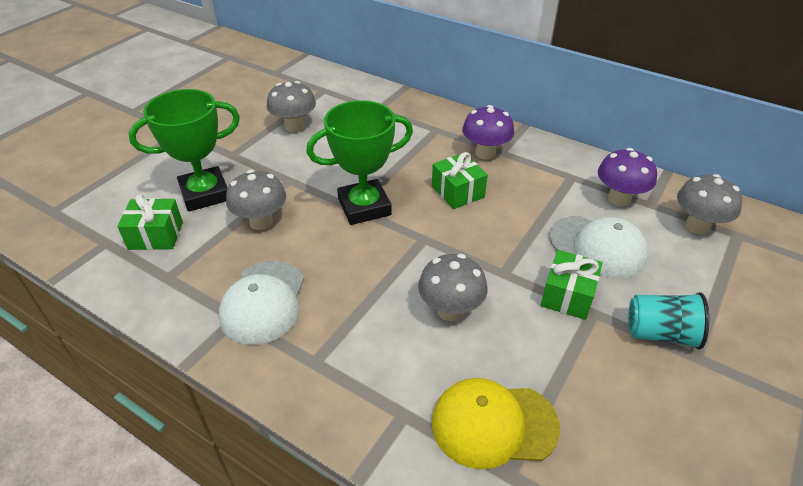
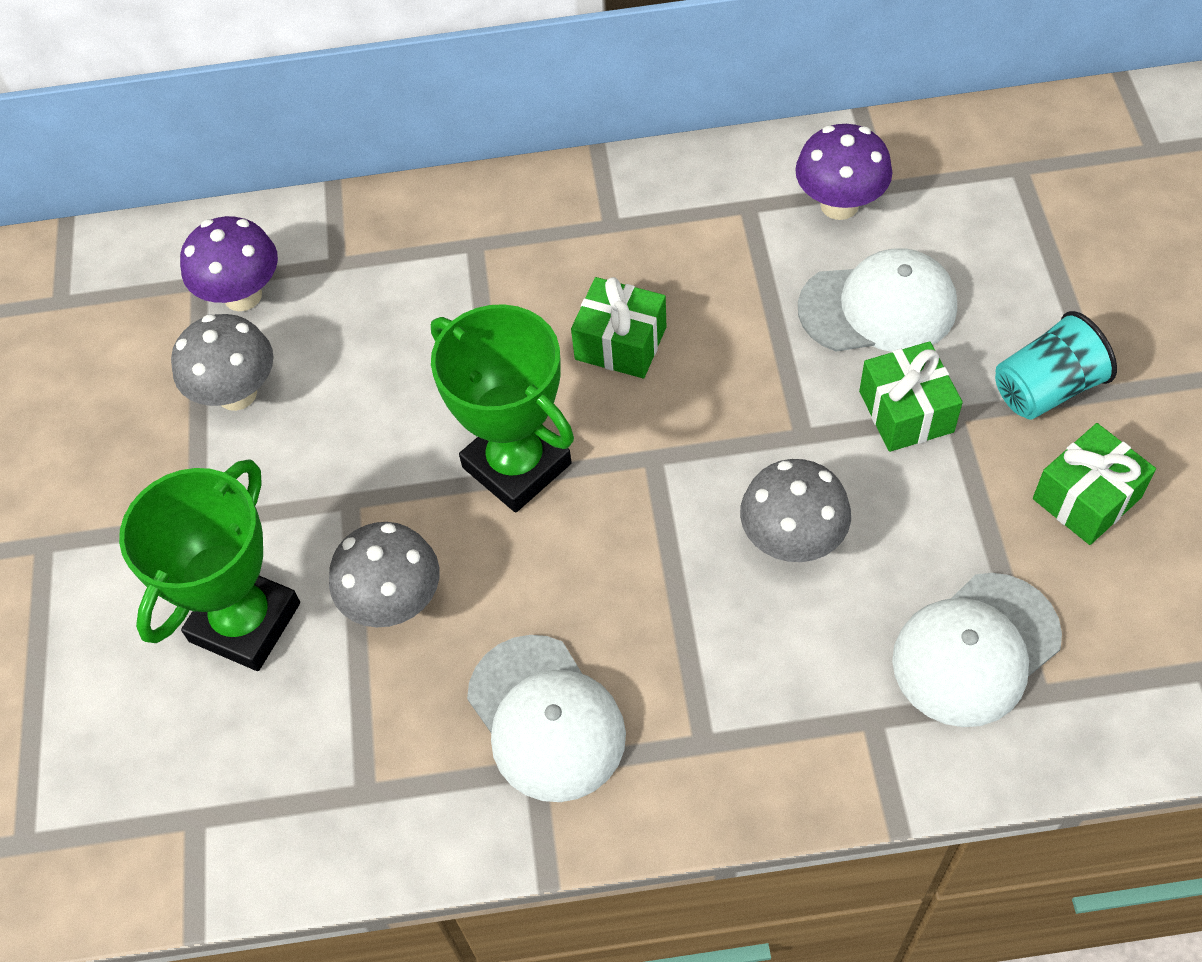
camera: 35 degrees left, 15 degrees up
(156, 235) = (259, 747): green gift -> green gift (1086, 498)
(364, 207) = (517, 465): green trophy -> green trophy turned 75 degrees counterclockwise
(485, 153) = (591, 243): purple mushroom -> purple mushroom (243, 296)
(494, 424) = (975, 650): yellow cap -> white cap
(697, 226) = (965, 186): grey mushroom -> none

